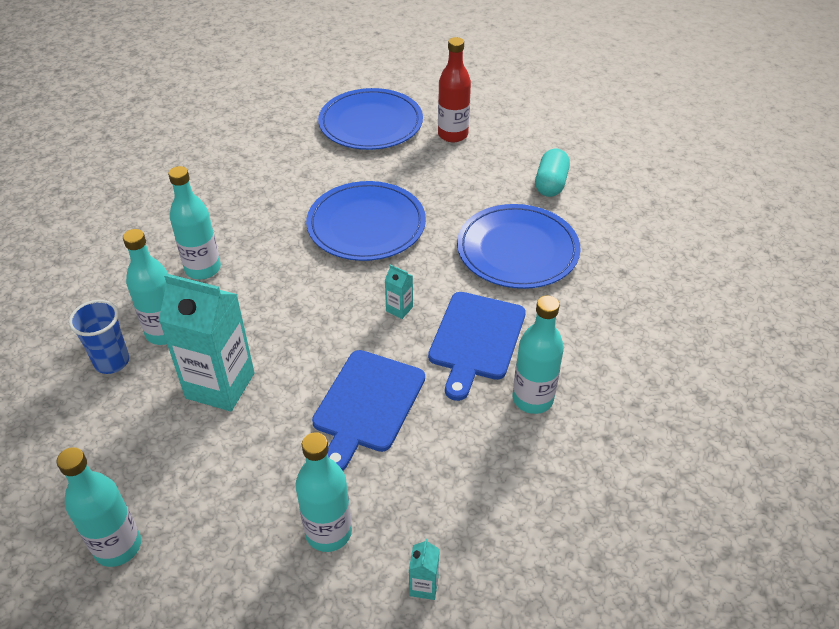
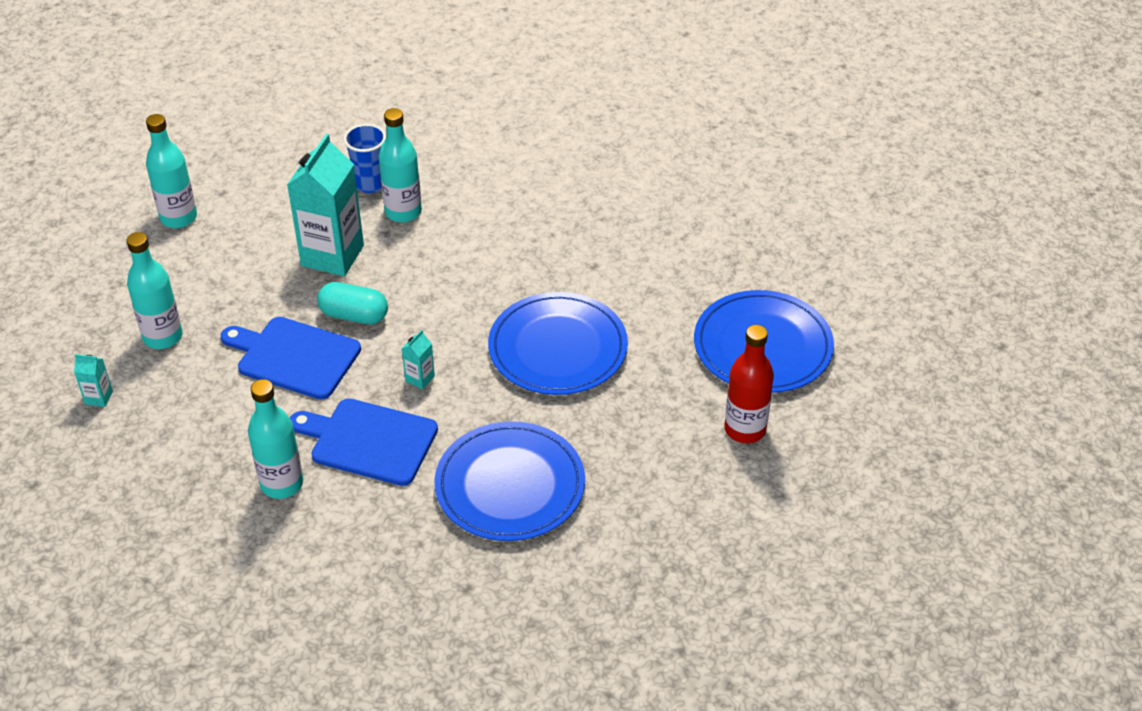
camera: 90 degrees right, 0 degrees up
(203, 269) = (490, 226): turquoise bottle -> none
(551, 184) = (641, 529): turquoise capsule -> turquoise capsule (354, 315)

